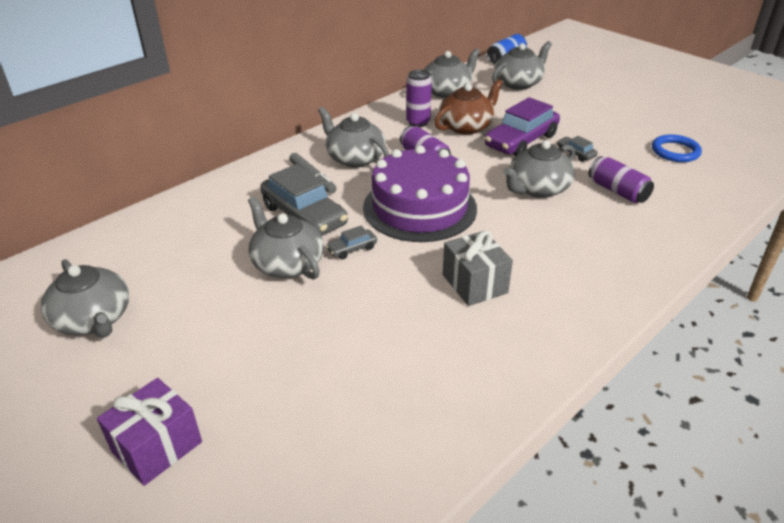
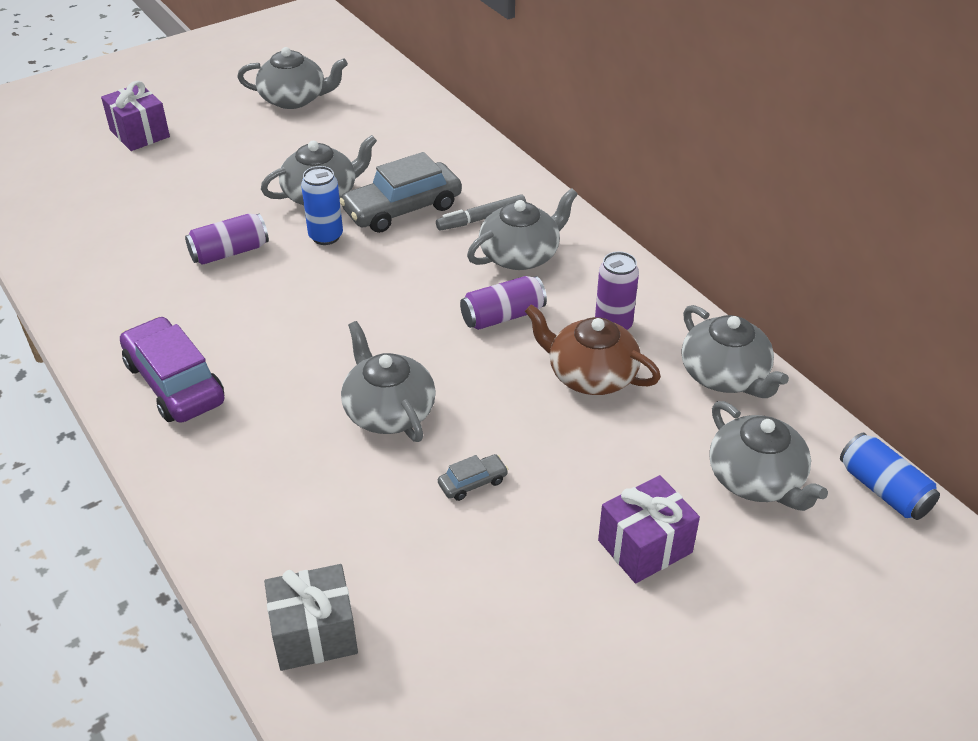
camera: 100 degrees right, 5 degrees up
(93, 319) = (294, 99): grey teapot -> grey teapot turned 150 degrees counterclockwise
(352, 249) = (326, 236): grey car -> blue can
(419, 207) = (384, 295): purple cake -> none
(466, 126) = (590, 375): brown teapot -> brown teapot turned 150 degrees clockwise
(474, 284) = (225, 313): grey gift -> grey gift (314, 634)
(521, 141) = (529, 427): purple car -> purple car (174, 383)
(581, 106) = (645, 546): none -> purple gift
(617, 191) = (350, 497): purple can -> purple can (229, 252)
(675, 151) = (443, 625): blue ring -> none

